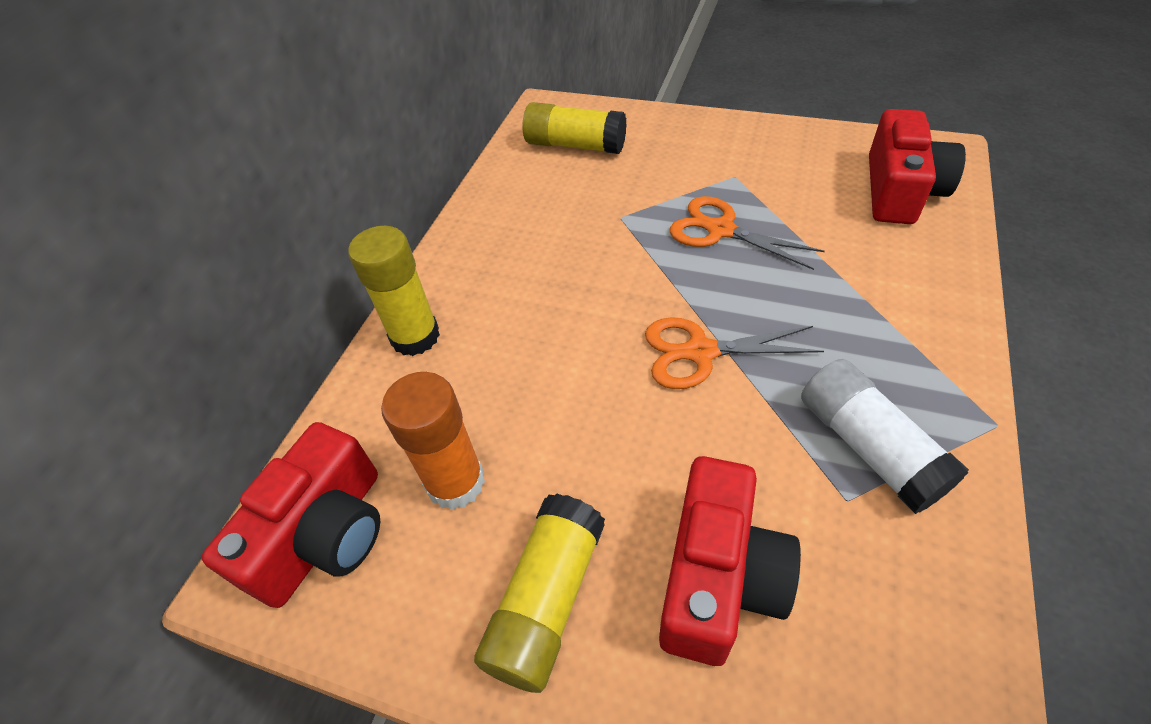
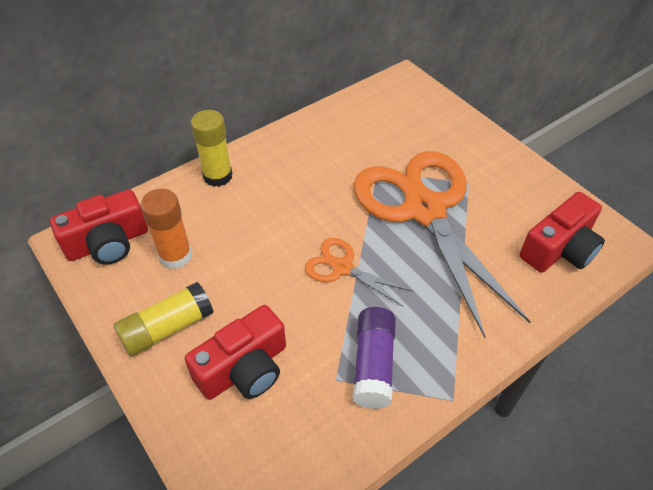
camera: 30 degrees right, 0 degrees up
(575, 145) = (397, 112): yellow glue stick -> none
(720, 230) = (424, 210): orange scissors -> orange scissors, size x2.23
(868, 447) = (373, 364): white glue stick -> purple glue stick

